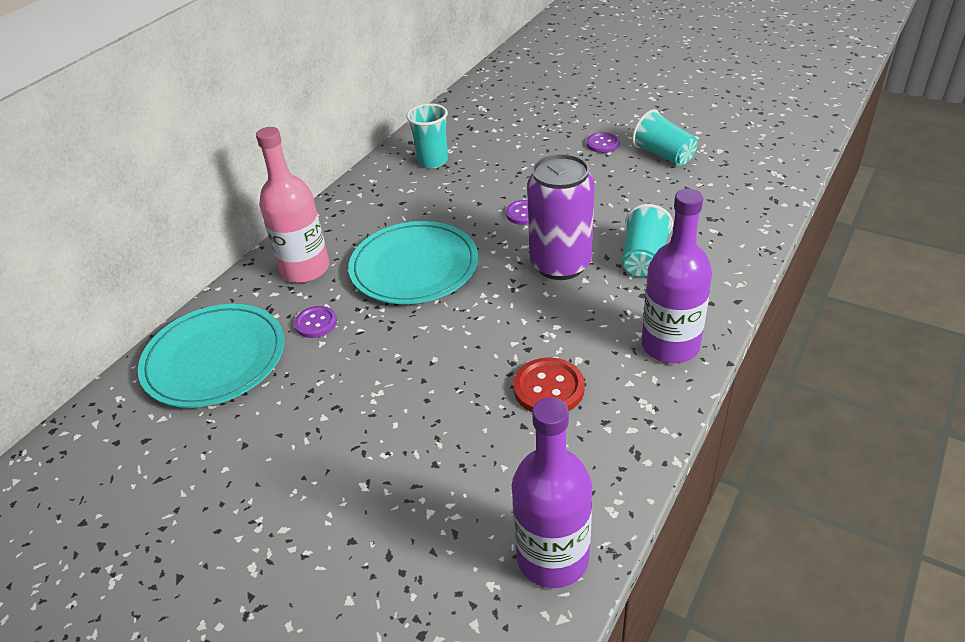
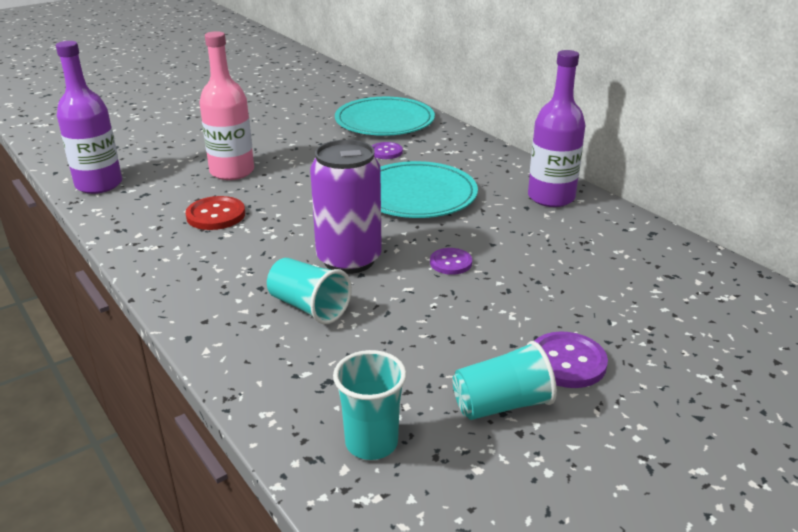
camera: 110 degrees right, 10 degrees down
(305, 269) = (457, 156): pink bottle -> pink bottle (232, 171)
(433, 161) = (599, 236): turquoise cup -> turquoise cup (371, 443)
(603, 144) = (567, 362): purple button -> purple button, size x1.52
(670, 345) = (186, 278): purple bottle -> purple bottle (551, 197)

